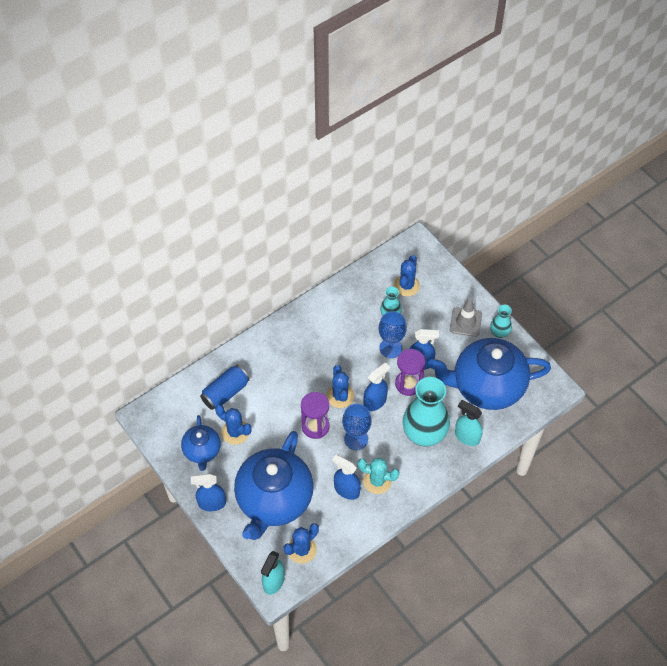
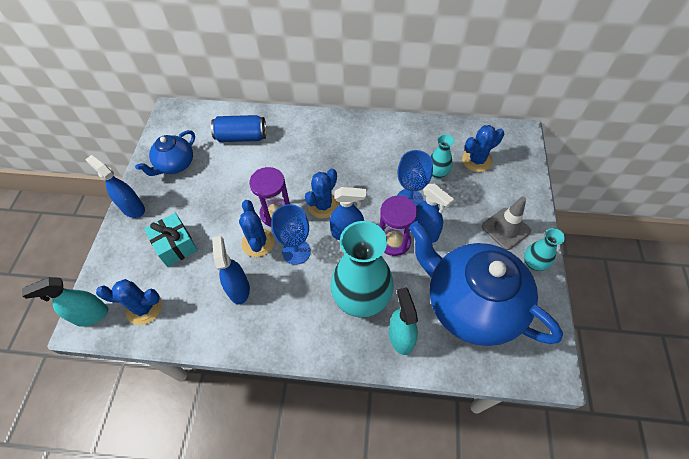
camera: 45 degrees right, 0 degrees up
(235, 432) = (213, 170): blue cactus -> blue cactus (258, 242)
(274, 500) = (175, 246): blue teapot -> turquoise gift
(377, 481) = (273, 305): turquoise cactus -> none

